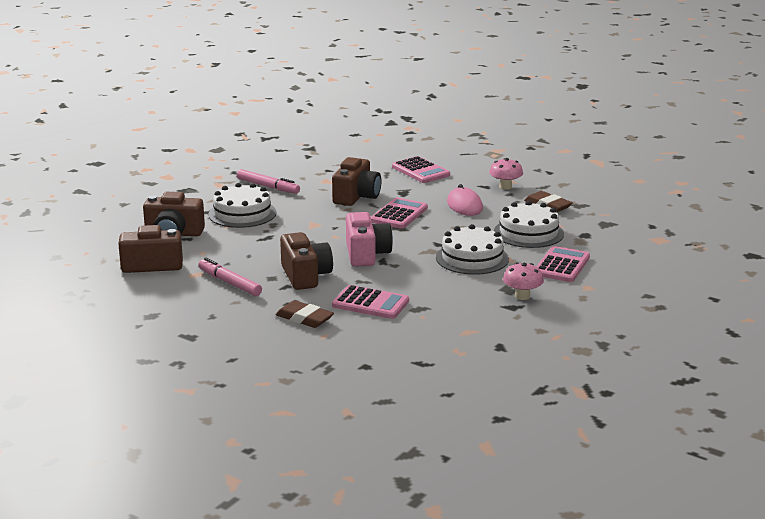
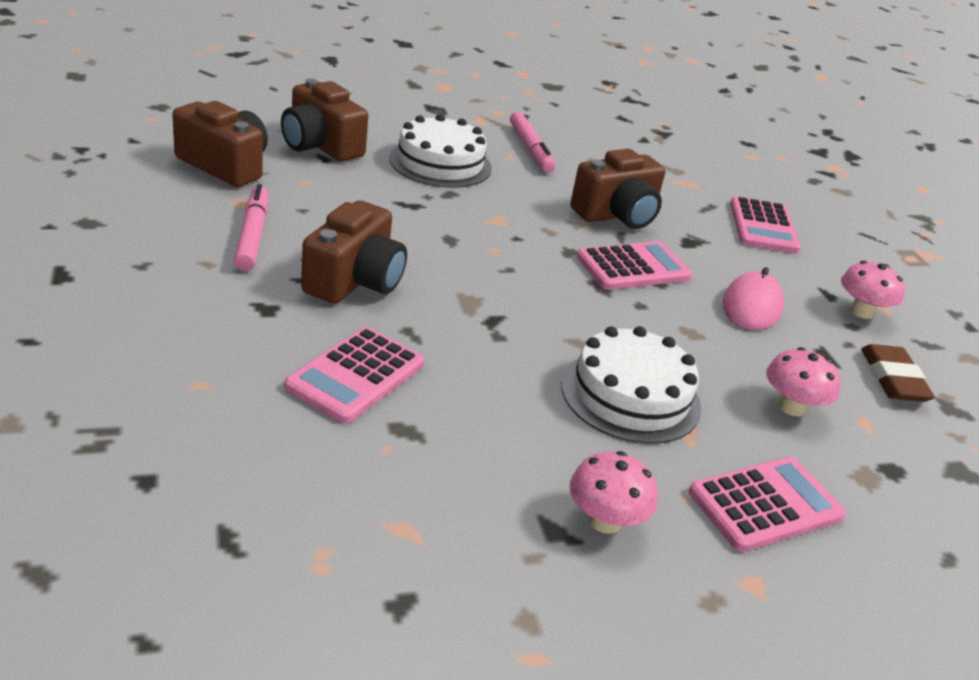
camera: 35 degrees right, 10 degrees up
(304, 318) = (232, 340): brown eraser -> none
(366, 254) = (489, 297): pink camera -> none
(370, 303) = (355, 375): pink calculator -> pink calculator turned 60 degrees clockwise
(528, 233) = (791, 407): white cake -> pink mushroom

